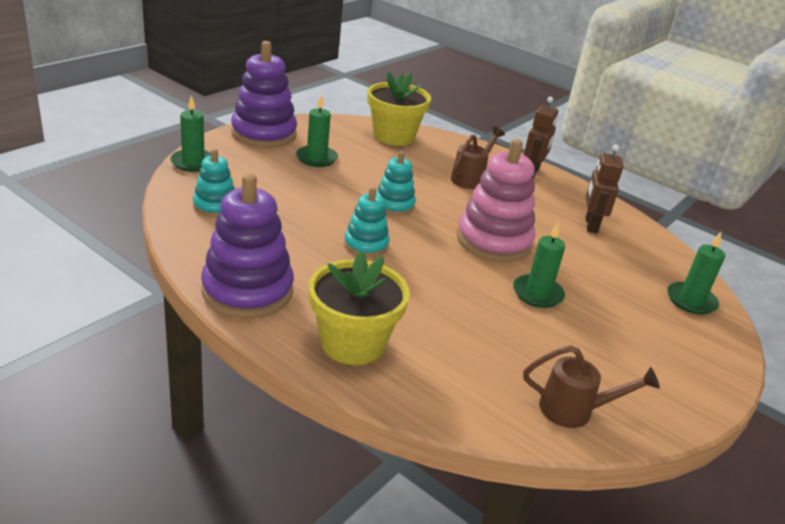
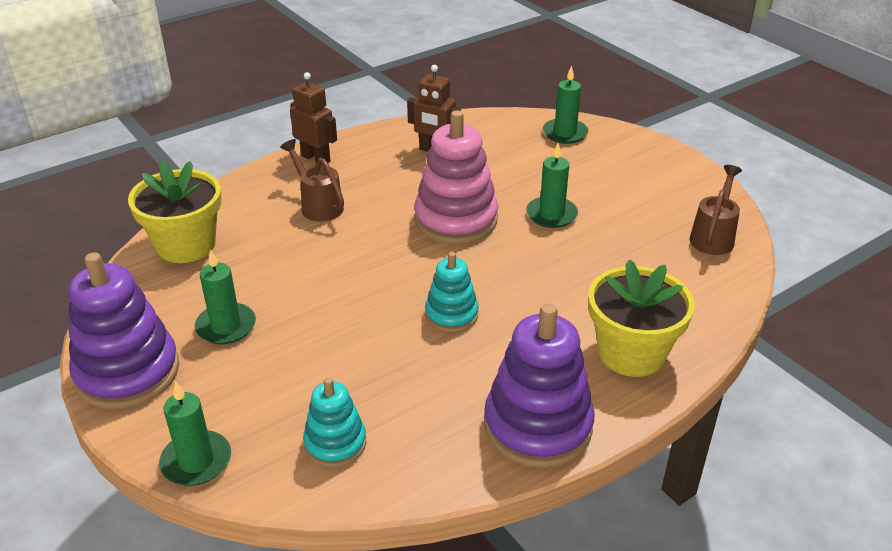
camera: 70 degrees left, 5 degrees up
(394, 205) = (367, 277): turquoise stacking toy -> none

